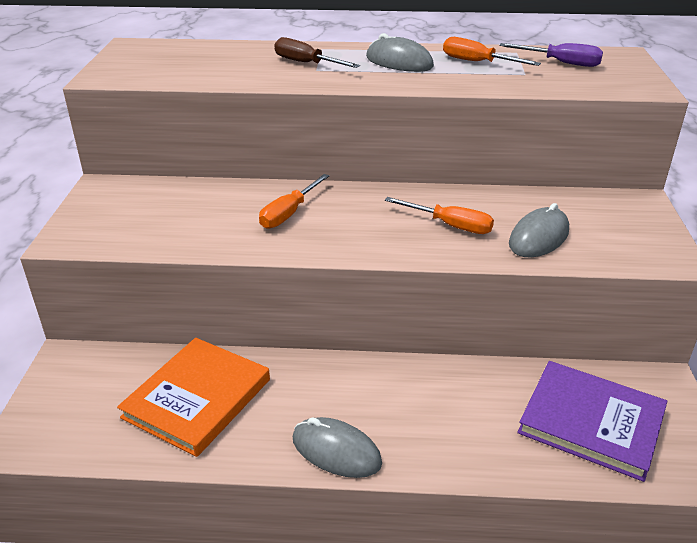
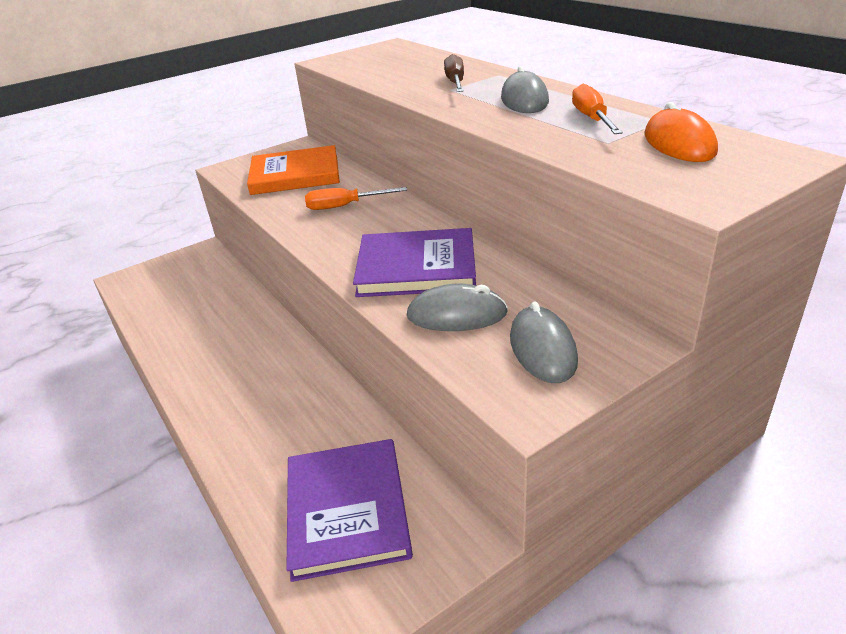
camera: 55 degrees right, 0 degrees up
(197, 398) = (205, 309): orange book -> orange book (295, 174)
(336, 451) = (197, 388): grey mouse -> grey mouse (542, 349)
(450, 225) = (416, 267): orange screwdriver -> purple book
(561, 63) = (679, 144): purple screwdriver -> orange mouse

